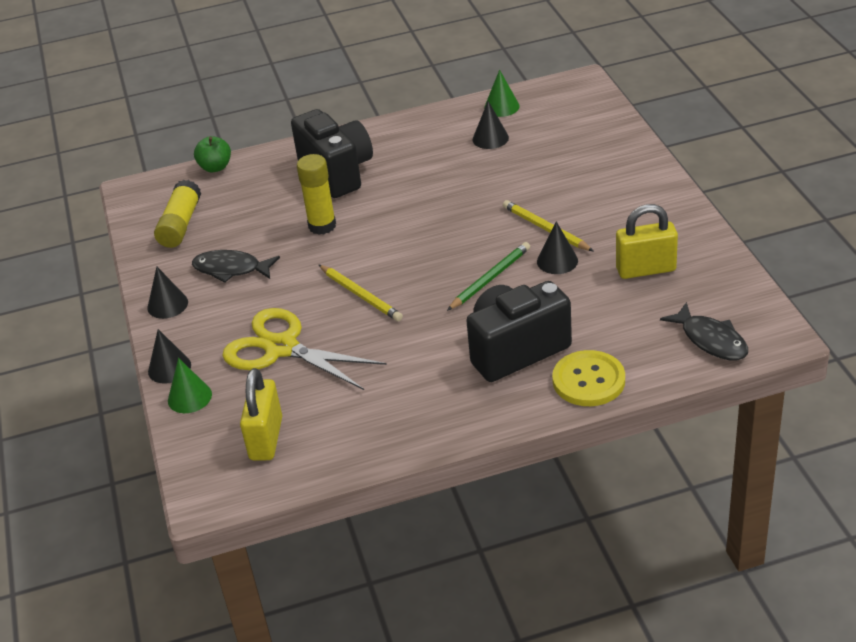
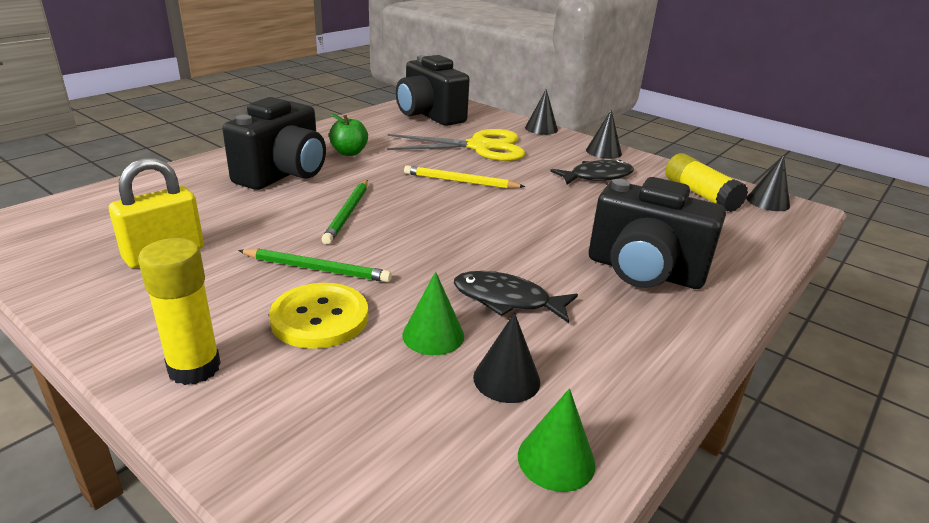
camera: 140 degrees right, 10 degrees down
(189, 397) = (505, 121): green cone -> green cone (433, 335)
(215, 167) = (778, 245): green apple -> green apple (349, 153)
(266, 439) = (429, 116): yellow padlock -> black camera
(322, 226) = (573, 220): yellow glue stick -> yellow glue stick (194, 368)
(546, 229) = (316, 269): yellow pencil -> green pencil
(557, 261) = (282, 241): black cone -> black cone (768, 202)
(588, 380) = (205, 169): yellow button -> yellow button (320, 318)
(711, 340) = (78, 211): black fish -> black fish (507, 300)

